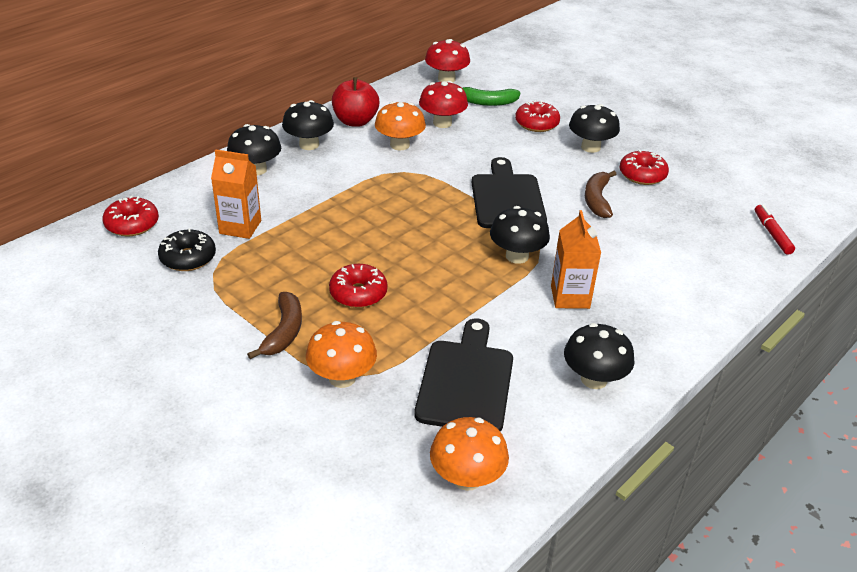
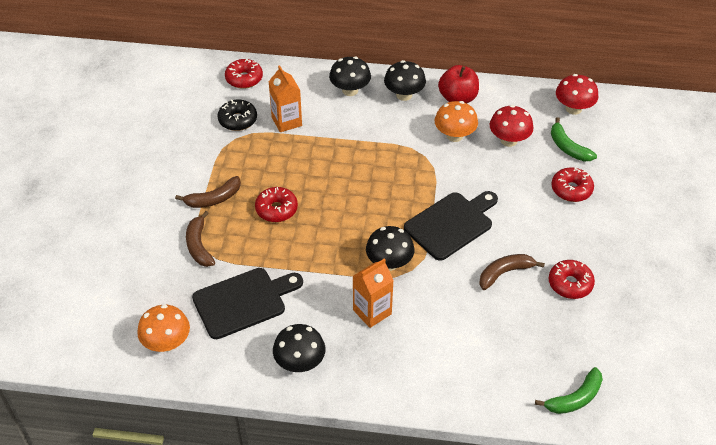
camera: 55 degrees right, 10 degrees up
(342, 378) = (199, 245): orange mushroom -> brown banana
(590, 147) = (574, 236): black mushroom -> none
(772, 234) = (575, 398): red marker -> green banana

